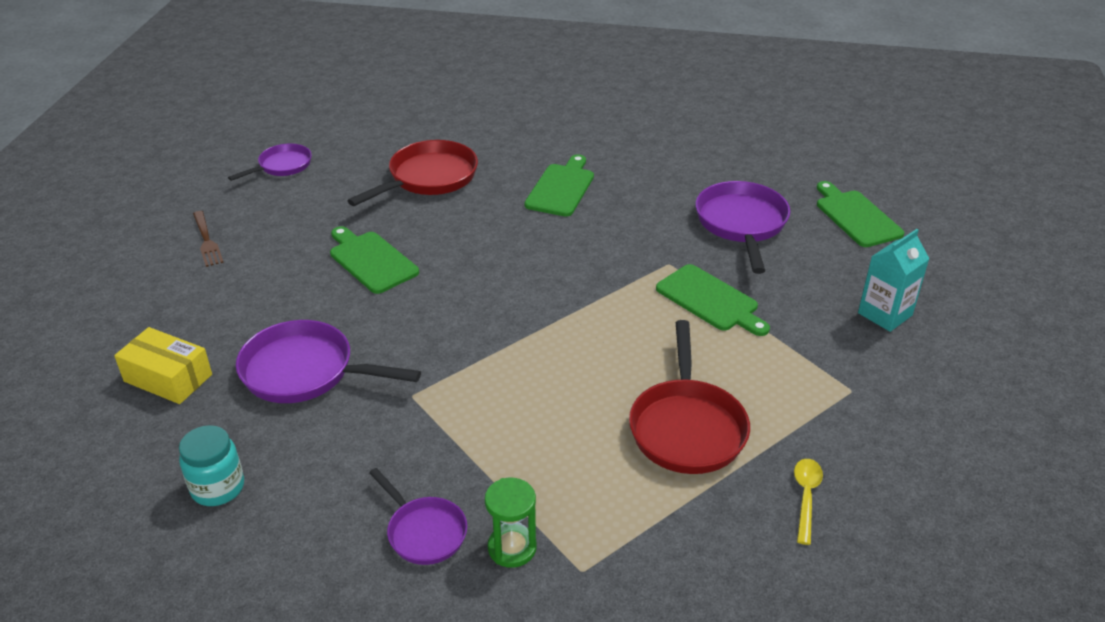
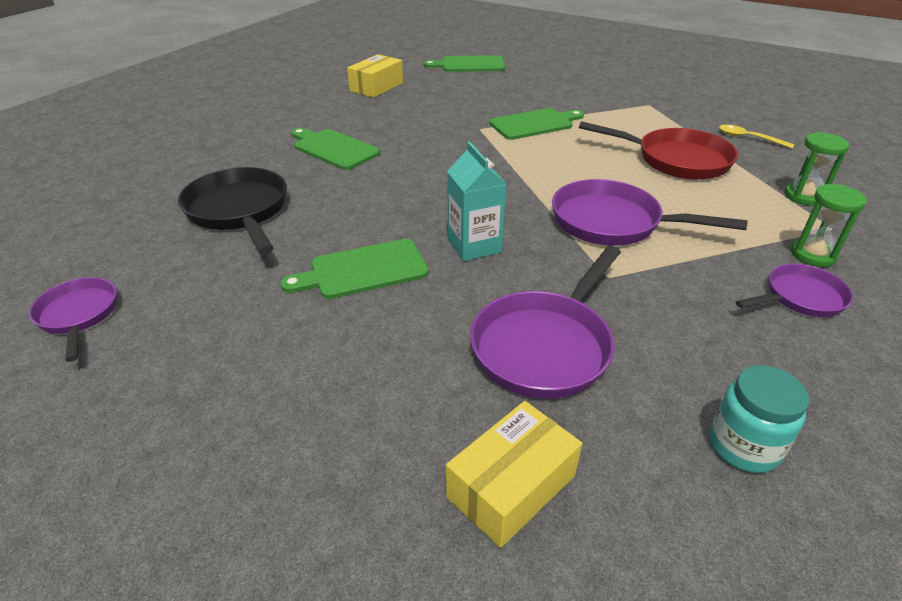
camera: 70 degrees left, 0 degrees up
(207, 240) = (193, 414): brown fork -> none
(429, 178) = (239, 211): red pan -> black pan
(653, 548) = (803, 196): none -> green hourglass
(726, 171) = (376, 87): none -> yellow box
(741, 224) = (449, 96): purple pan -> purple pan (612, 222)
(885, 314) = (577, 80): turquoise carton -> turquoise carton (474, 246)

